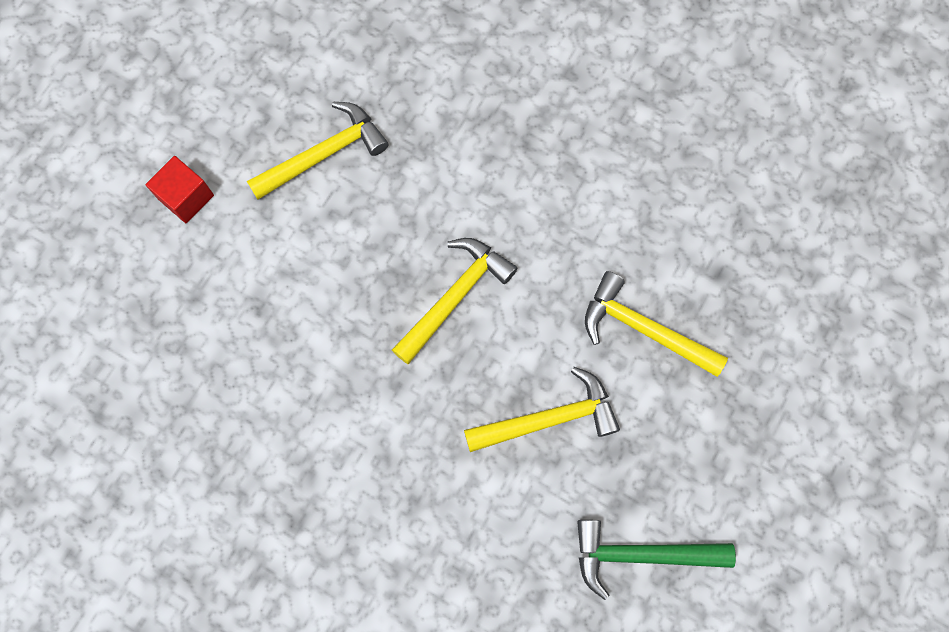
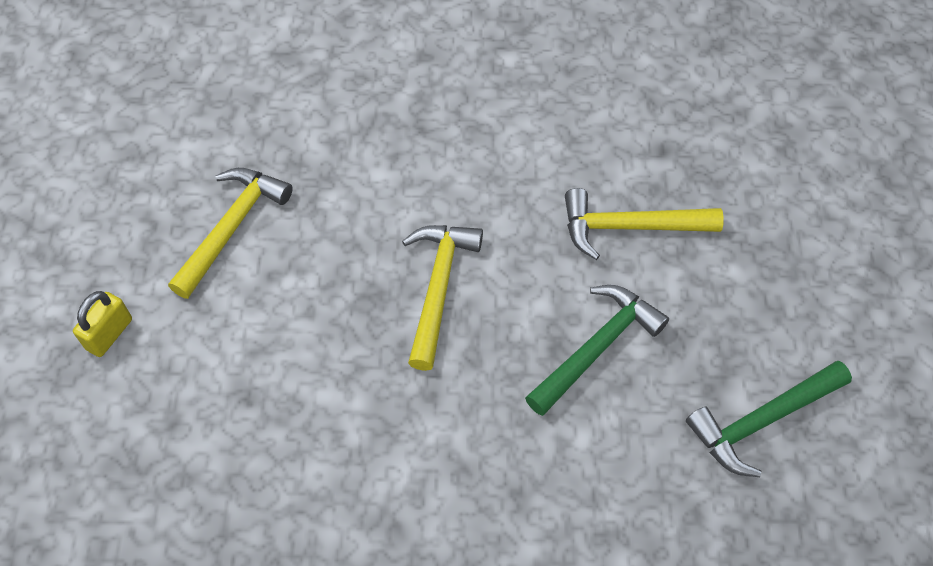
camera: 30 degrees left, 15 degrees down
(186, 197) = (109, 334): red cube -> yellow padlock
(549, 418) = (597, 347): yellow hammer -> green hammer

